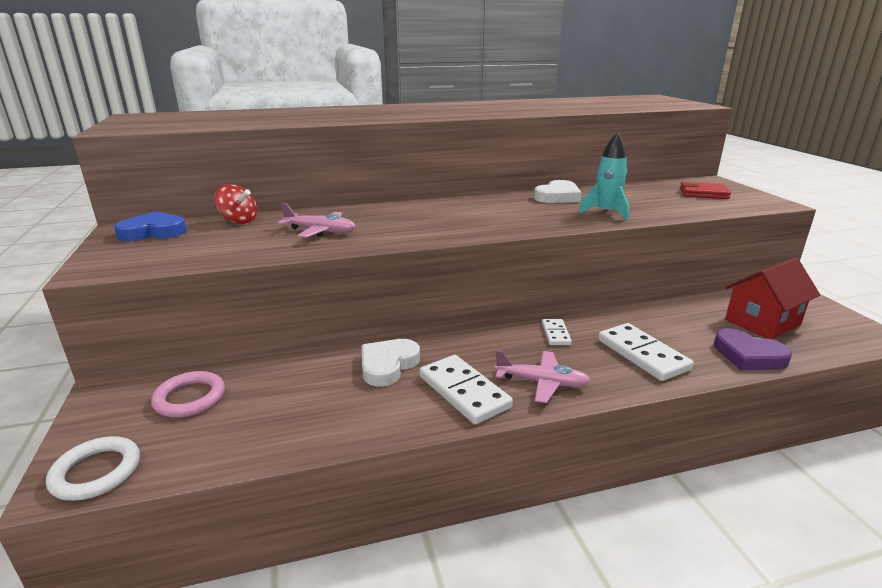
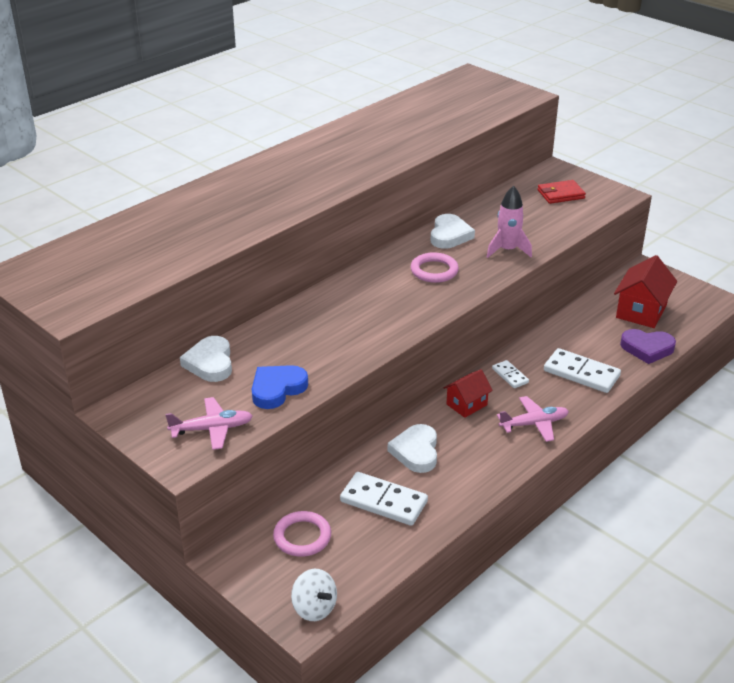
camera: 30 degrees left, 10 degrees up
(96, 472) = (314, 608): white ring -> white spinning top
(153, 232) = (154, 404): blue heart -> blue heart (277, 389)
(239, 221) = (210, 363): red spinning top -> white heart
(320, 231) = (304, 352): pink plane -> pink plane (212, 429)
(464, 391) = (490, 452): white domino -> white domino (384, 501)
(484, 343) = (466, 404): none -> red house
(514, 211) = (434, 271): none -> pink ring
(606, 213) = (507, 250): turquoise rocket -> pink rocket

